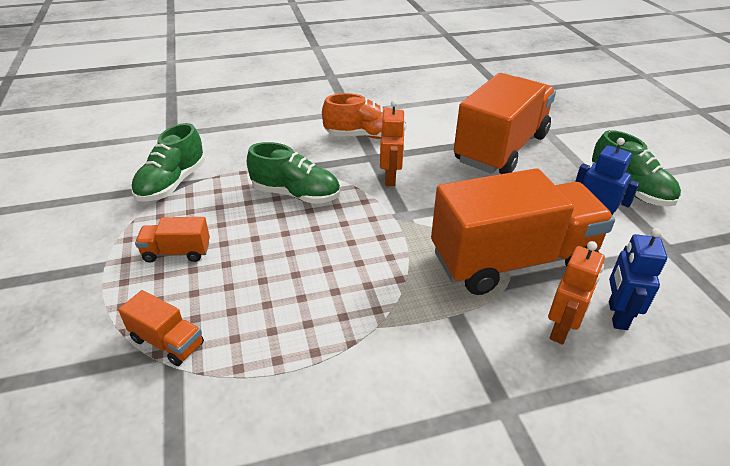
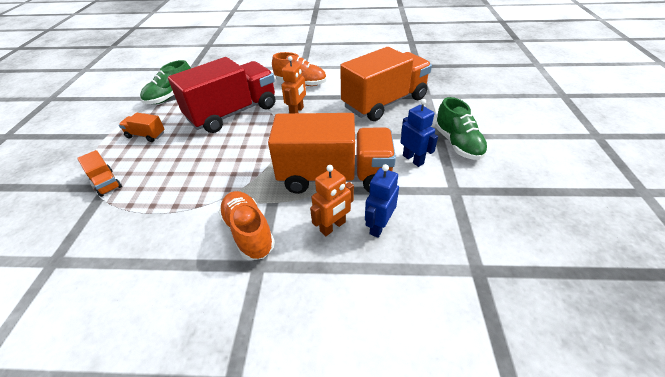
camera: 20 degrees right, 5 degrees up
(296, 194) = (233, 113): green shoe -> red truck
(455, 364) = (248, 232): none -> orange shoe

